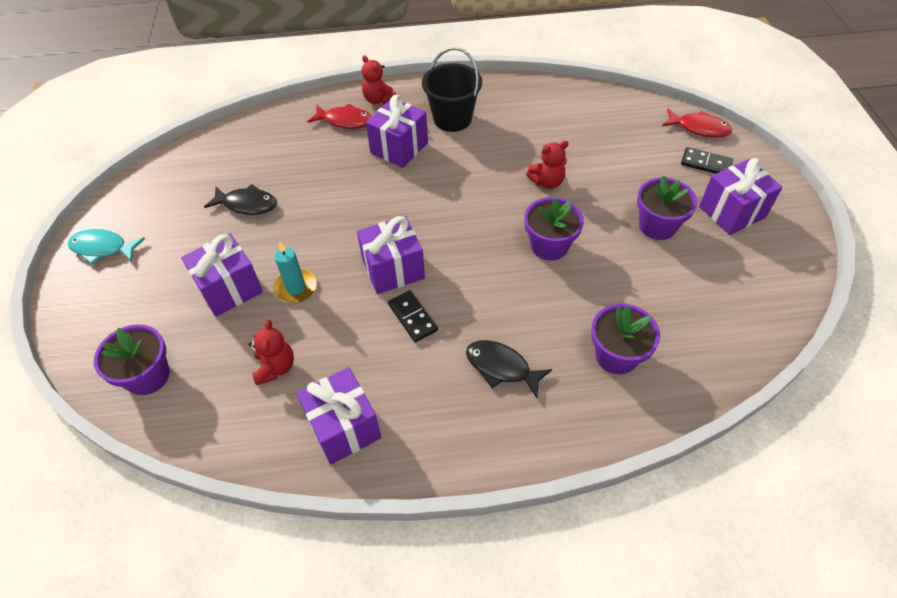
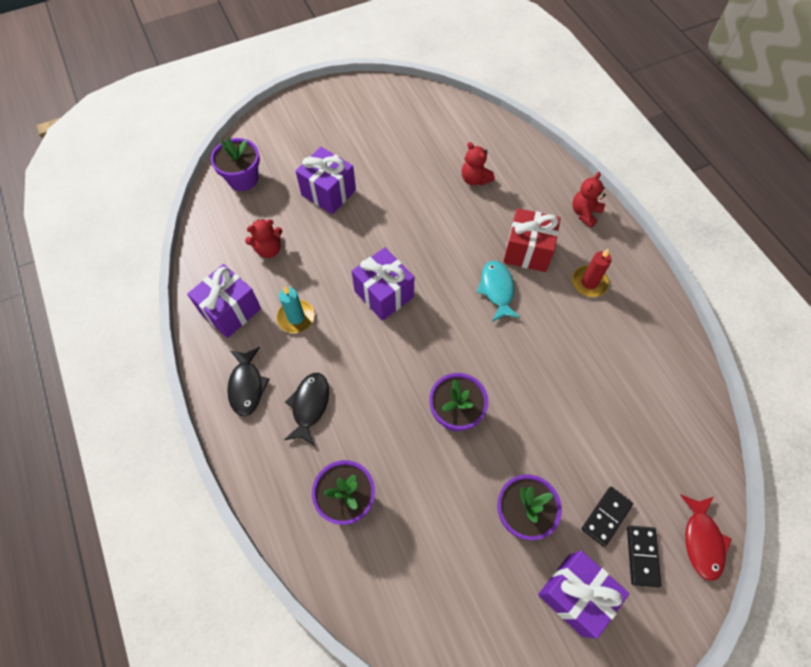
camera: 70 degrees right, 10 degrees up
(103, 248) = (340, 103): turquoise fish -> turquoise fish (497, 290)
(247, 204) = (414, 168): black fish -> black fish (246, 386)
(296, 288) = (343, 234): turquoise candle -> turquoise candle (296, 317)
(345, 121) = (542, 197): red fish -> none
(399, 148) = (527, 251): purple gift -> red gift
(412, 317) = (339, 324): black domino -> black domino (606, 516)
(452, 119) = (589, 283): black bucket -> red candle
(547, 182) = (539, 392): red teddy bear -> red teddy bear (475, 179)

